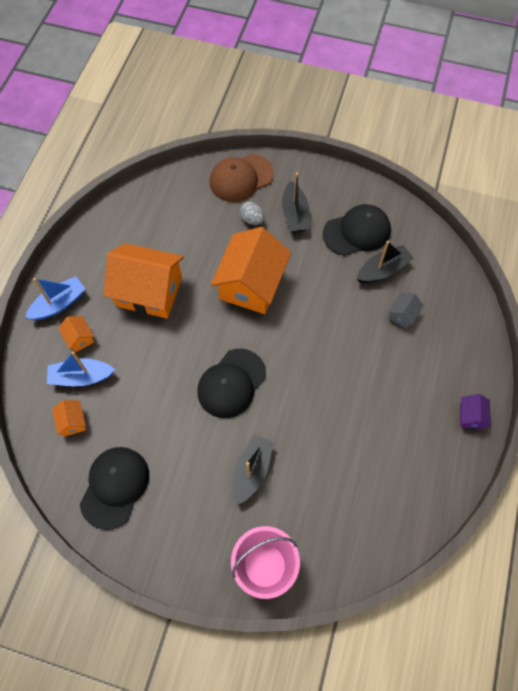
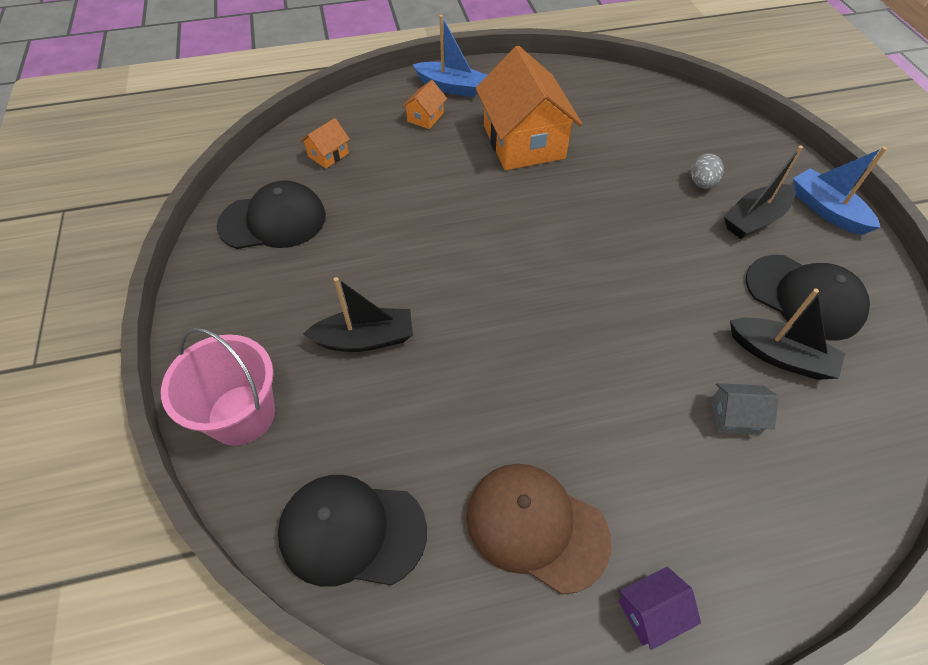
camera: 60 degrees right, 10 degrees down
(81, 377) = (383, 138): blue boat -> blue boat (826, 210)
(231, 383) = (469, 264): black cap -> black cap (352, 531)
(241, 178) = (744, 149): brown cap -> brown cap (536, 526)
(251, 284) = (615, 222): orange house -> none

